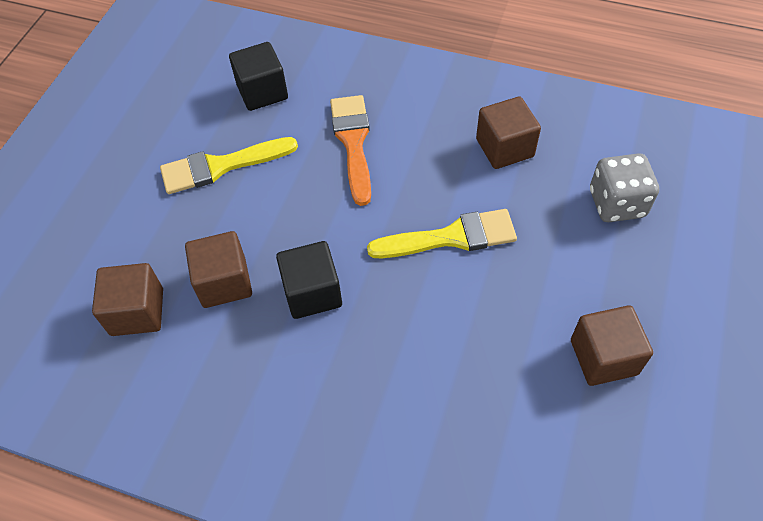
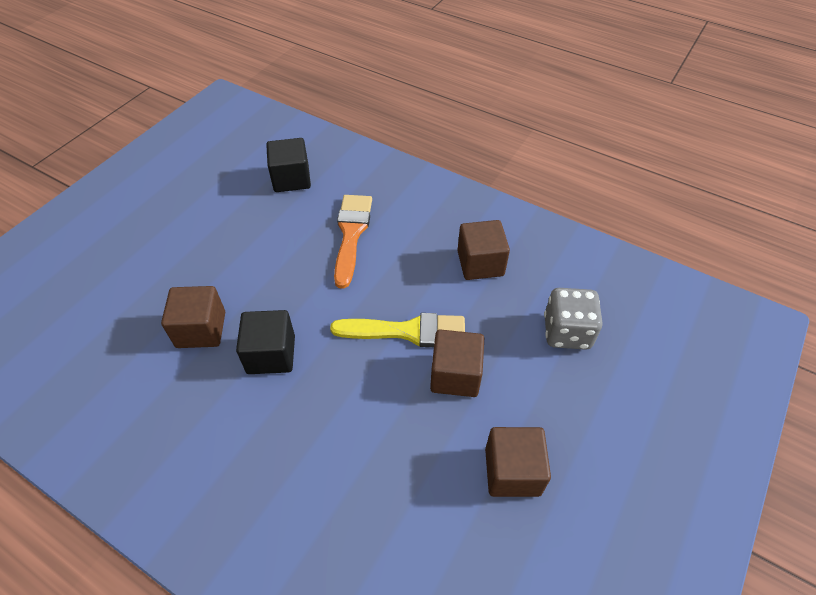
camera: 10 degrees right, 5 degrees down
(137, 312) = (120, 339): brown cube -> brown cube (455, 375)
(221, 166) = (235, 232): yellow brush -> none

